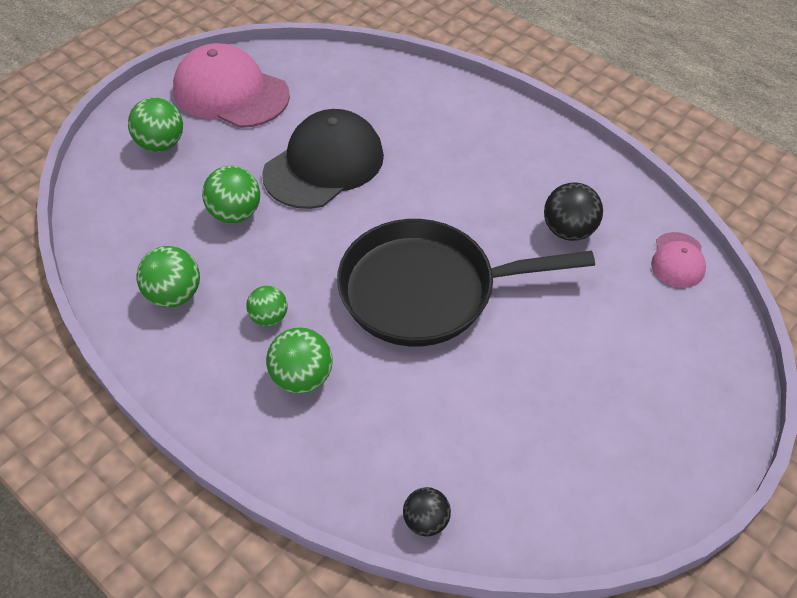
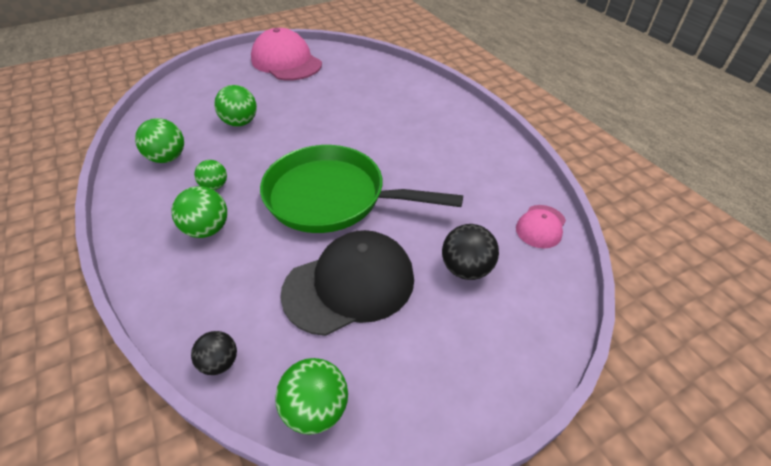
camera: 20 degrees right, 5 degrees down
(161, 144) = (226, 78): green ball -> green ball (316, 408)
(324, 164) = (315, 109): black cap -> black cap (350, 285)
(426, 290) = (332, 197): black pan -> green pan
(569, 231) = (462, 185): black ball -> black ball (466, 268)

